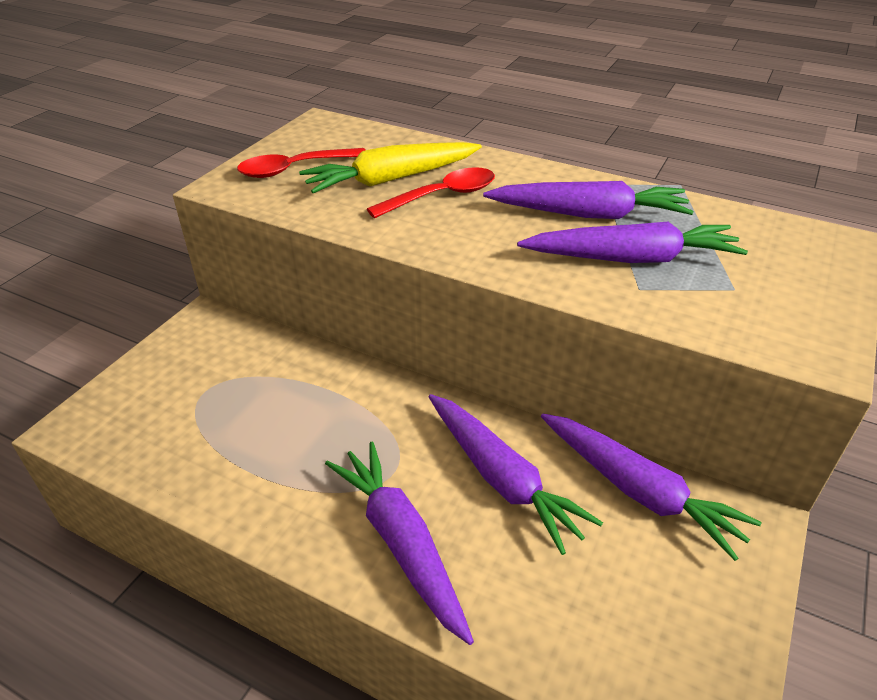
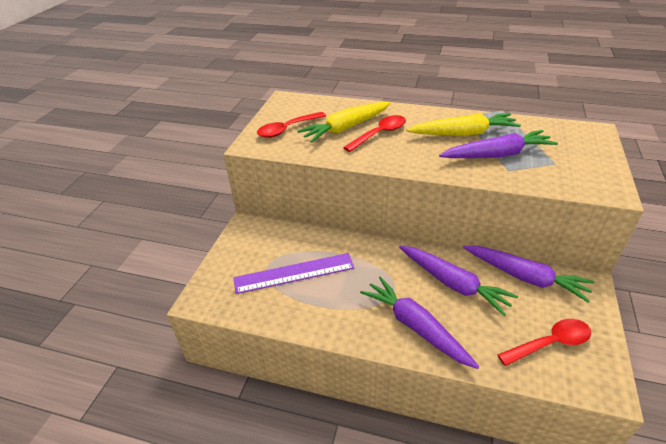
camera: 10 degrees left, 0 degrees up
(241, 411) = (294, 273): none -> purple ruler
(588, 214) = (463, 133): purple carrot -> yellow carrot
(635, 624) = (550, 343): none -> red spoon

